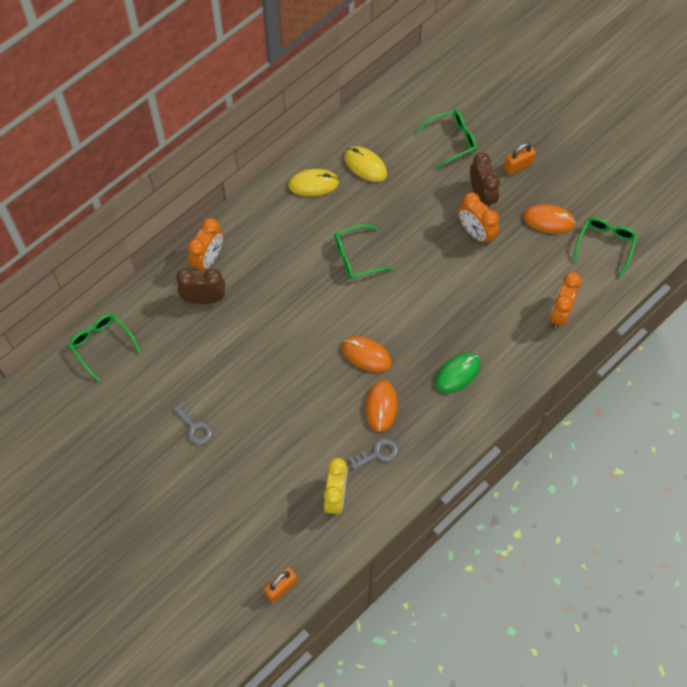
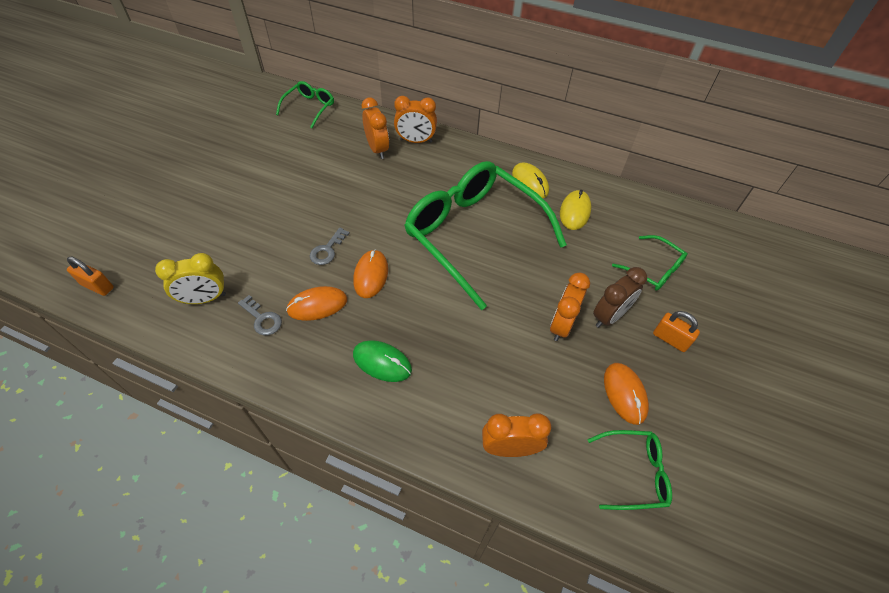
camera: 65 degrees right, 10 degrees down
(195, 427) = (252, 179): grey key -> grey key (327, 250)
(204, 298) = (377, 149): brown clock -> orange clock
(356, 257) = (474, 235): green glasses -> green glasses, size x2.25

